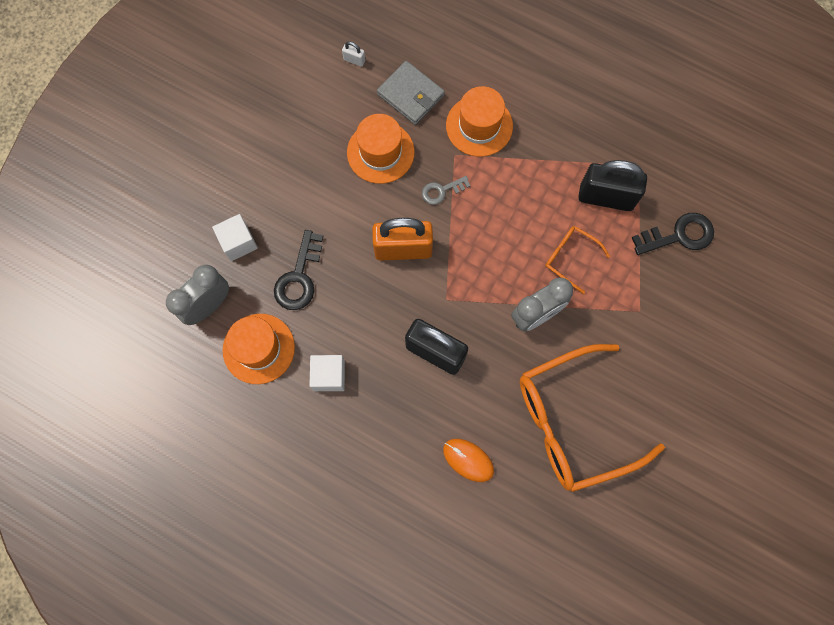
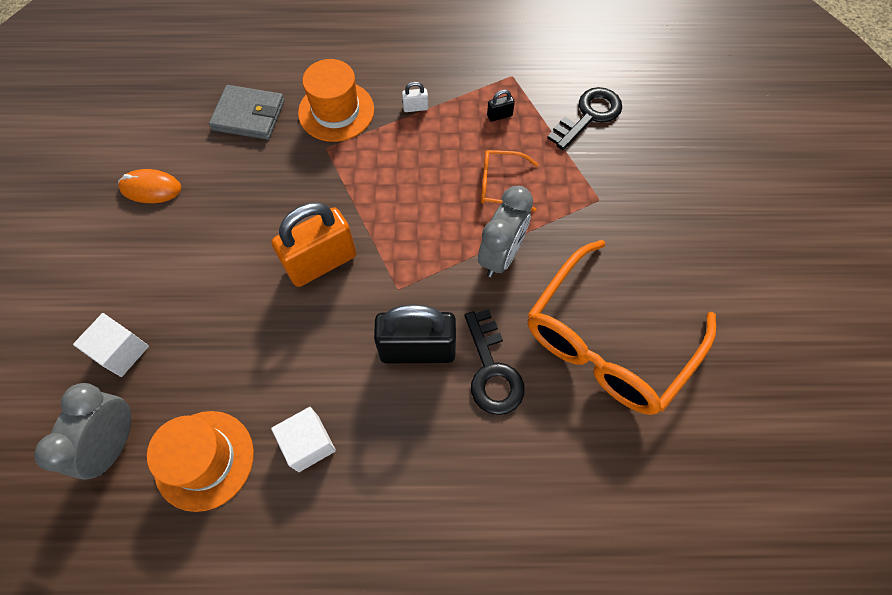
camera: 30 degrees left, 10 degrees down
(299, 277) = (216, 352): black key -> black key (492, 370)
(354, 60) = (171, 111): white padlock -> white padlock (415, 108)
(380, 152) = (245, 181): orange hat -> none
(441, 191) = (331, 187): grey key -> none
(468, 460) = (524, 447): orange mouse -> orange mouse (151, 188)
(606, 197) = (499, 116): black padlock -> black padlock, size x0.40

